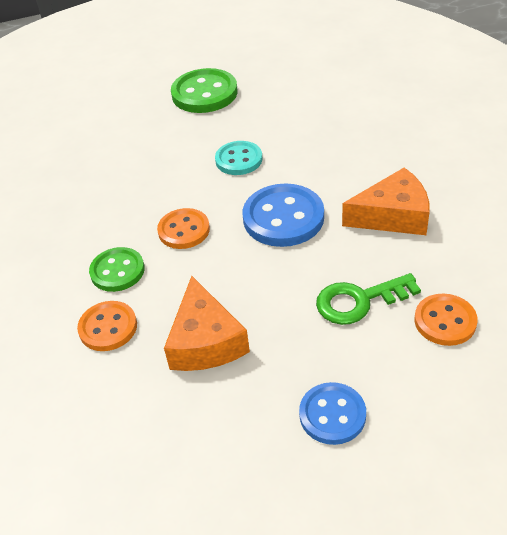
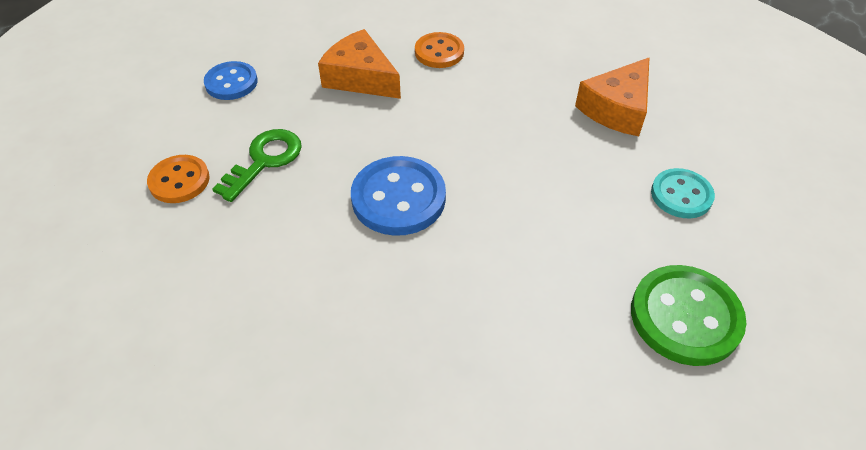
camera: 135 degrees right, 5 degrees up
(117, 271) = (484, 84): green button -> none
(184, 230) = (475, 139): orange button -> none
(239, 160) = (516, 239): turquoise button -> turquoise button (681, 195)
(393, 216) = (289, 260): orange cheese -> orange cheese (617, 109)

